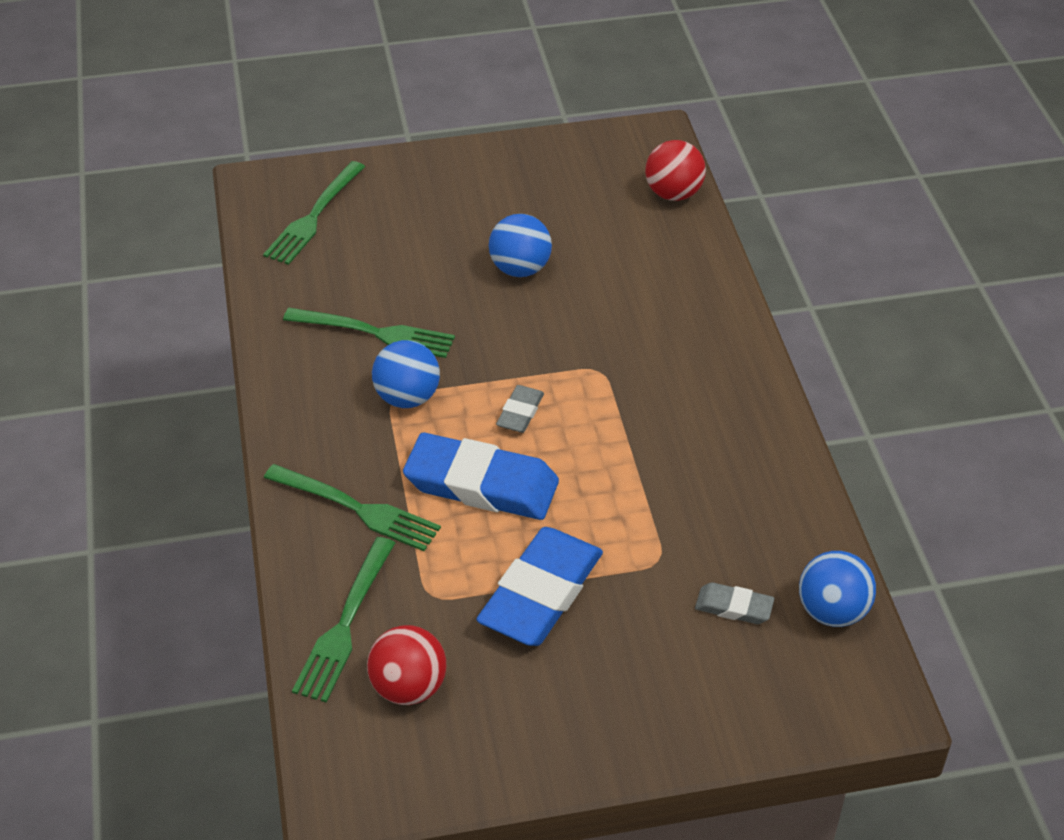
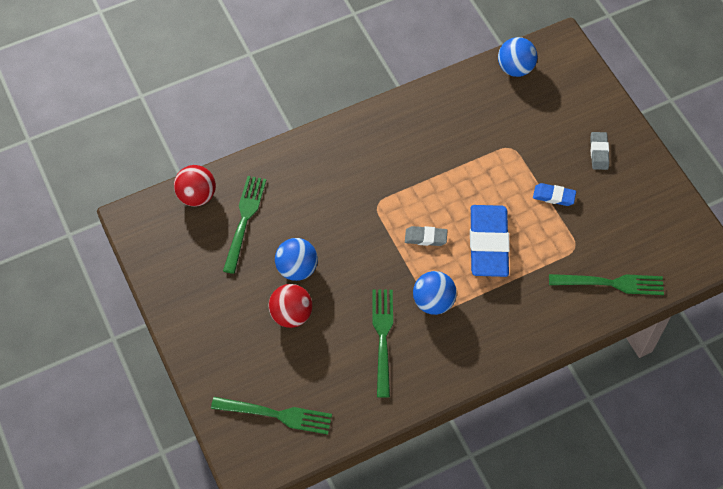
camera: 105 degrees left, 15 degrees up
(357, 508) = (530, 303): green fork -> green fork (244, 220)
(408, 687) = (637, 241): red ball -> red ball (291, 315)
(541, 593) = (554, 196): blue eraser -> blue eraser, size x0.48
(734, 607) = (529, 109): grey eraser -> grey eraser (599, 152)

